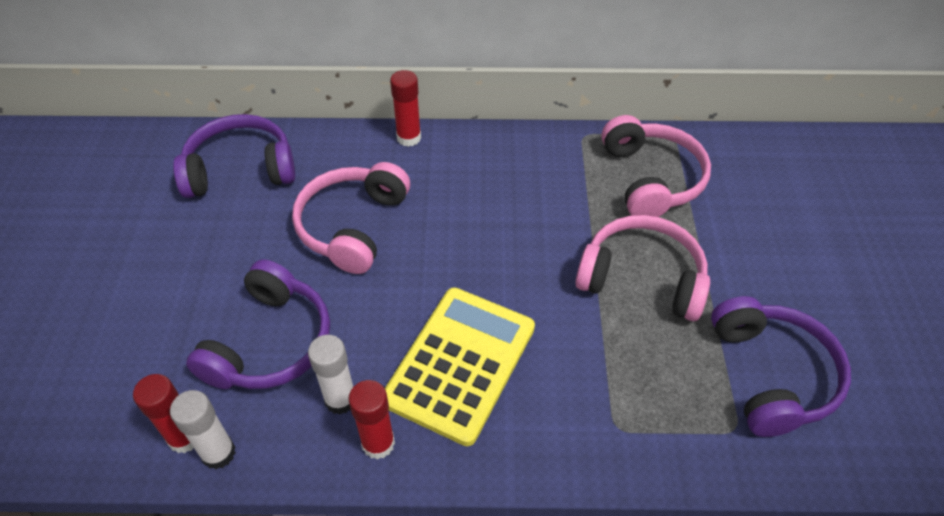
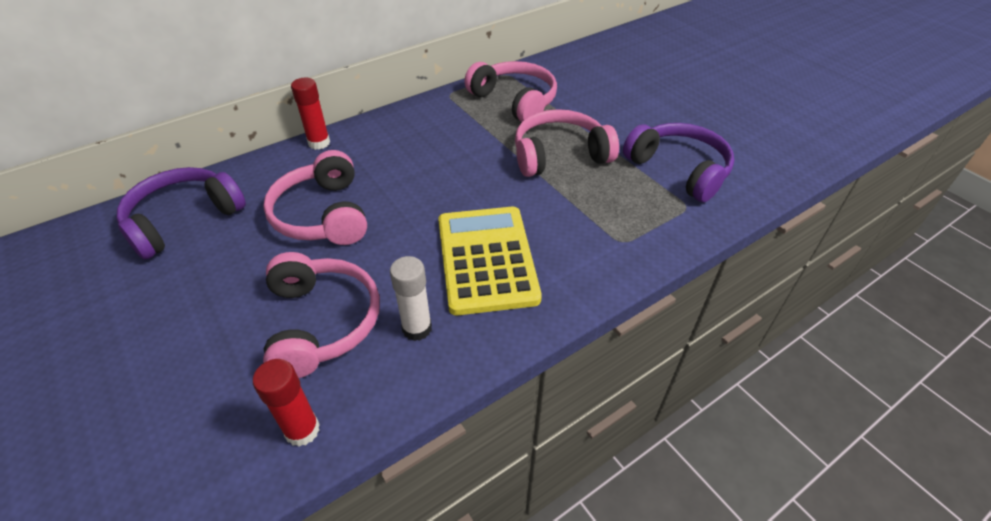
camera: 35 degrees left, 5 degrees down
(218, 453) = (345, 423): white glue stick -> none
(270, 343) = (321, 322): purple headphones -> pink headphones
(378, 443) = (472, 340): red glue stick -> none

